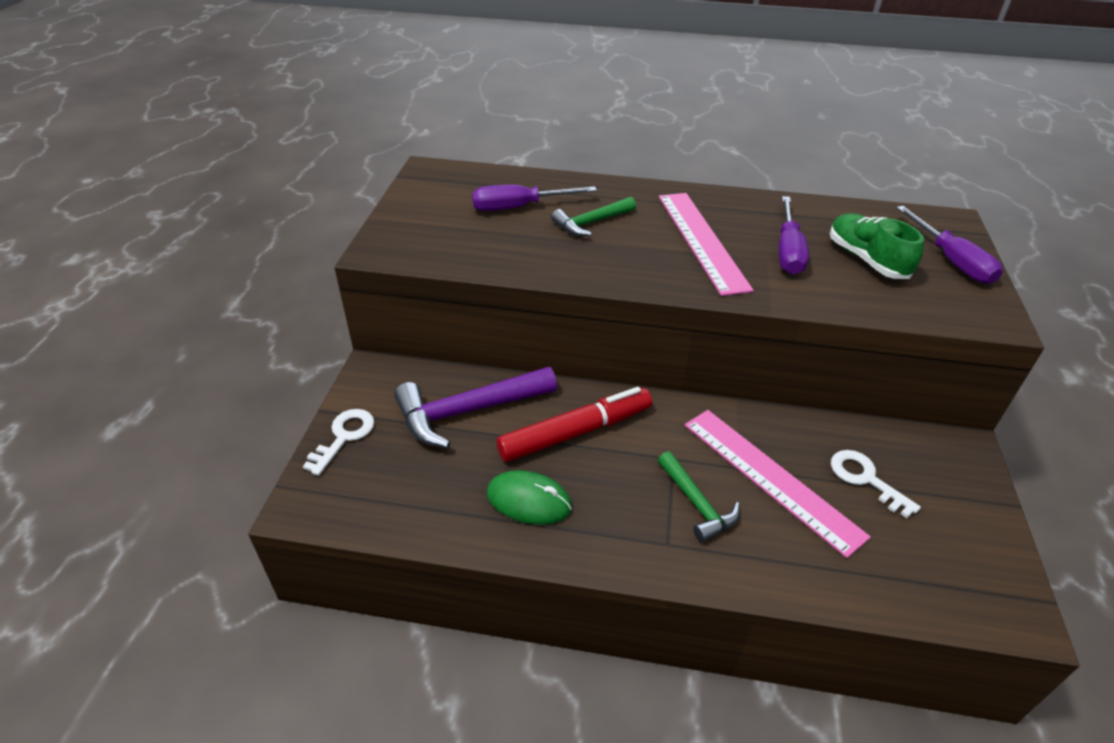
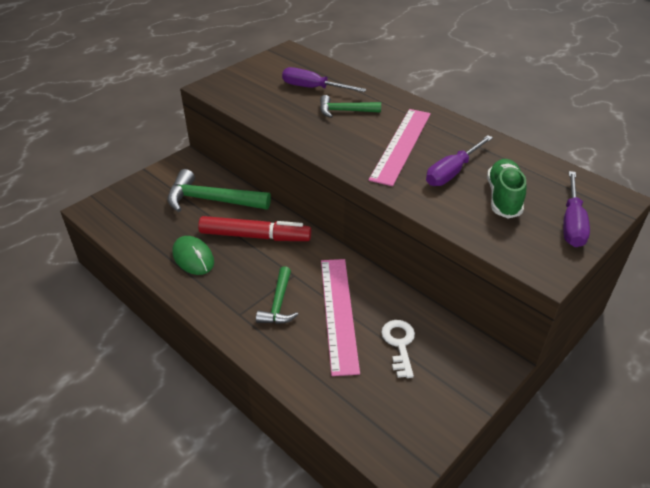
camera: 35 degrees right, 0 degrees up
(344, 437) = (141, 186): white key -> none
(467, 411) = (211, 200): purple hammer -> green hammer

